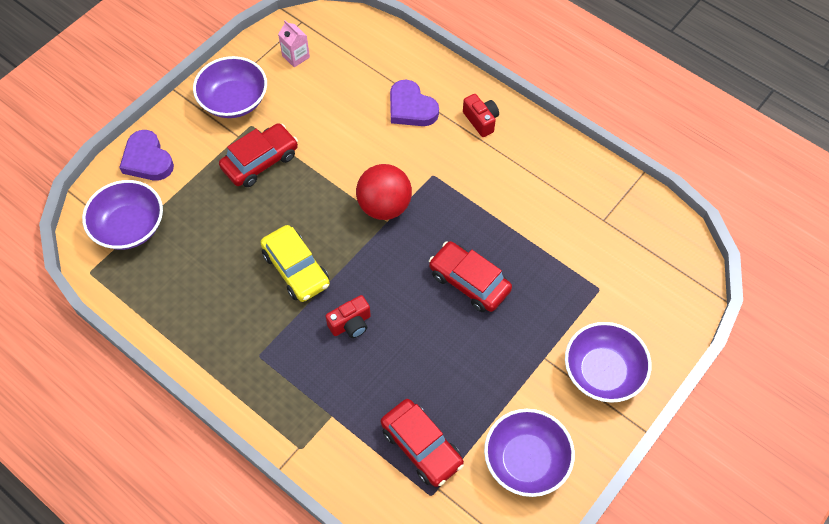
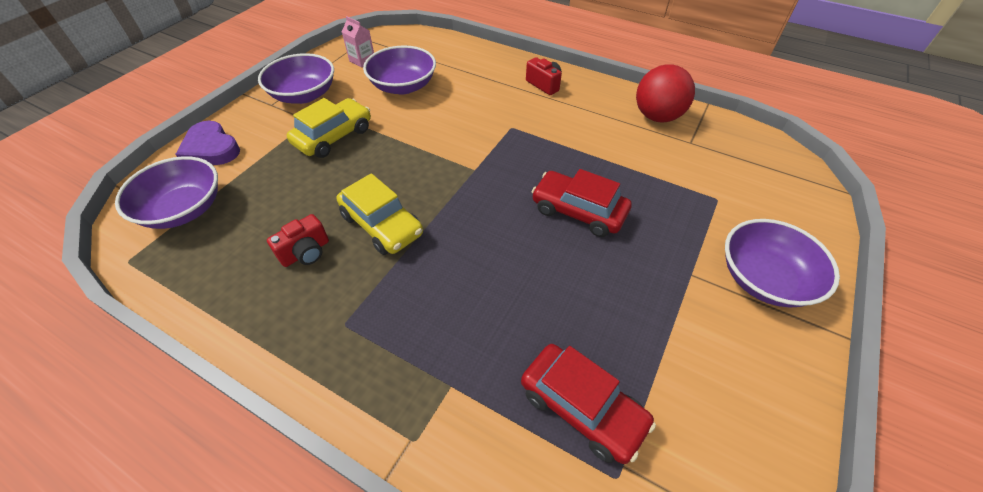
camera: 10 degrees left, 10 degrees down
(260, 161) = (333, 136): red car -> yellow car
(351, 324) = (455, 271): red camera -> red camera (306, 252)
(384, 206) = (469, 157): red ball -> red ball (657, 117)
(411, 108) = (477, 83): purple heart -> none
(526, 460) = (725, 401): purple bowl -> purple bowl (403, 86)

